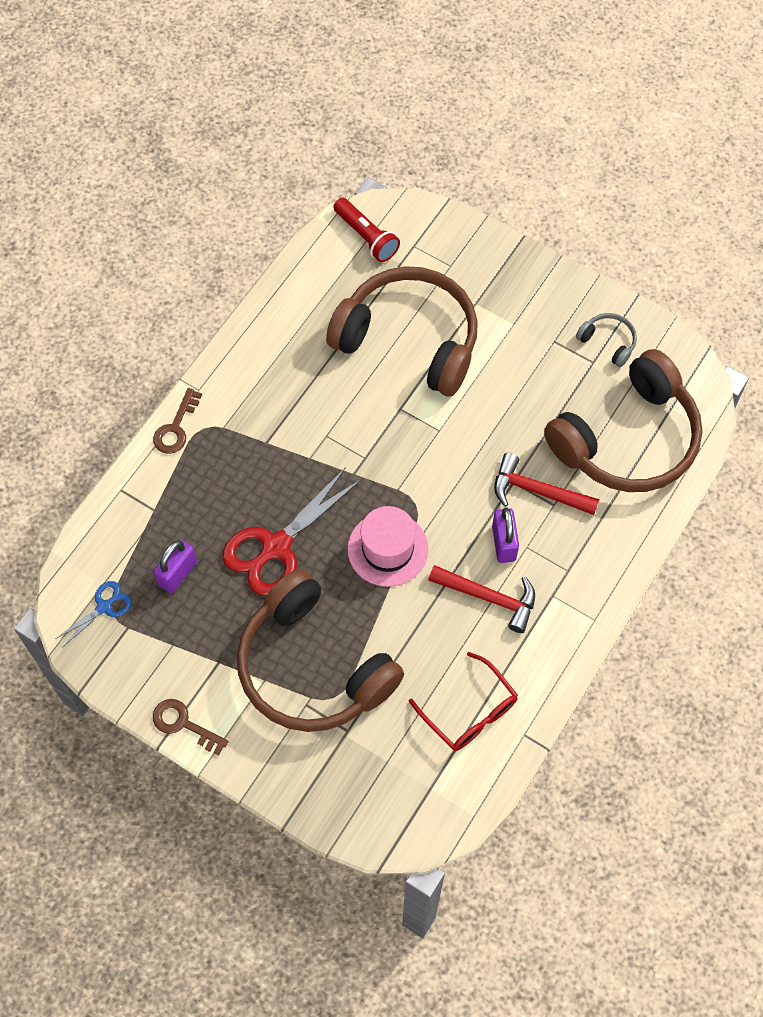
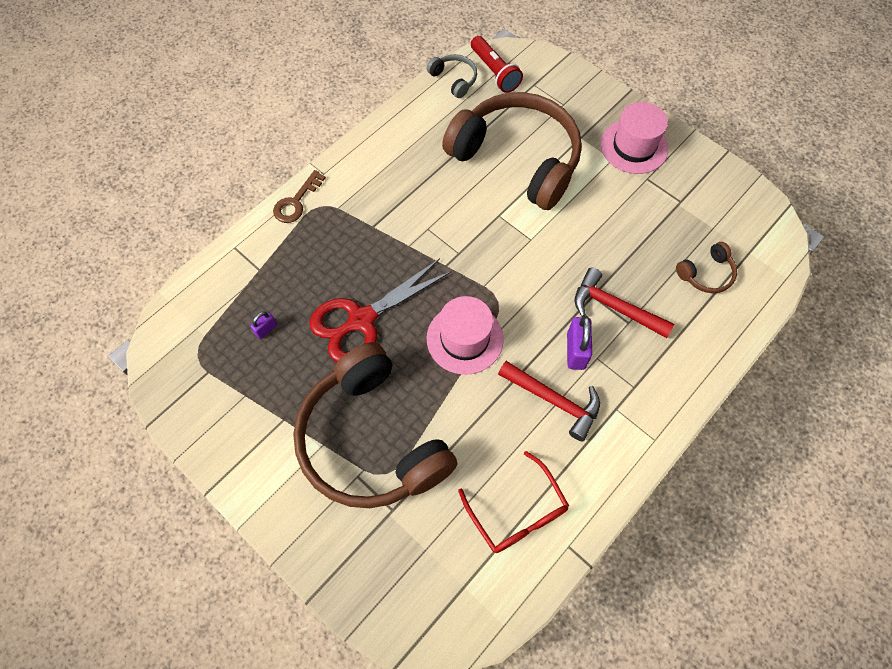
camera: 10 degrees right, 0 degrees up
(104, 607) = (191, 349): blue scissors -> none
(178, 573) = (266, 329): purple padlock -> purple padlock, size x0.56
(184, 724) = (236, 475): brown key -> none
(535, 305) = (634, 146): none -> pink hat
(608, 342) = (697, 186): grey headphones -> grey headphones (454, 79)
(628, 439) = (706, 274): brown headphones -> brown headphones, size x0.40

